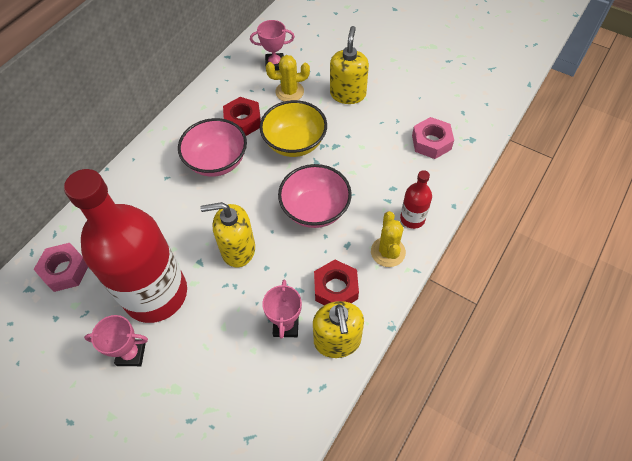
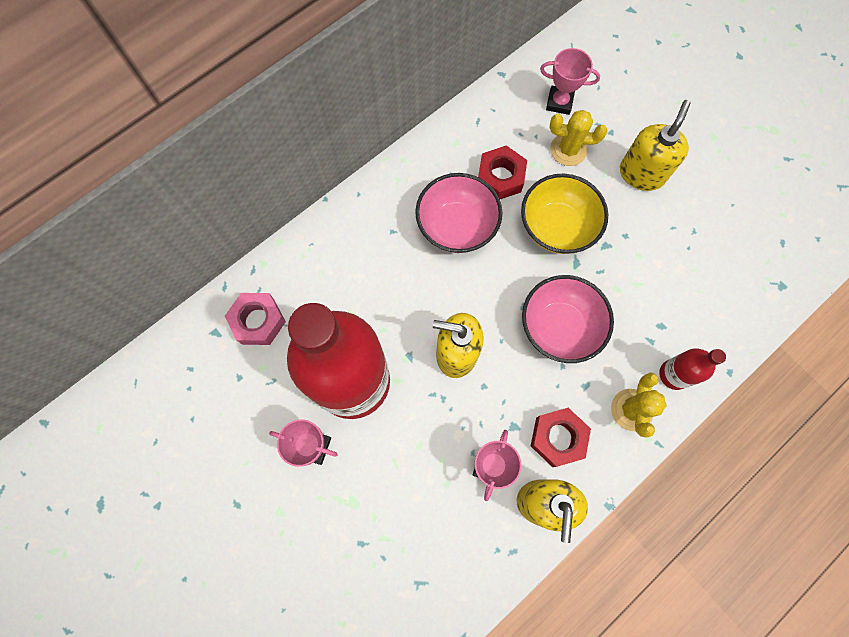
camera: 15 degrees right, 15 degrees up
(431, 142) = (728, 275): pink nut -> none

